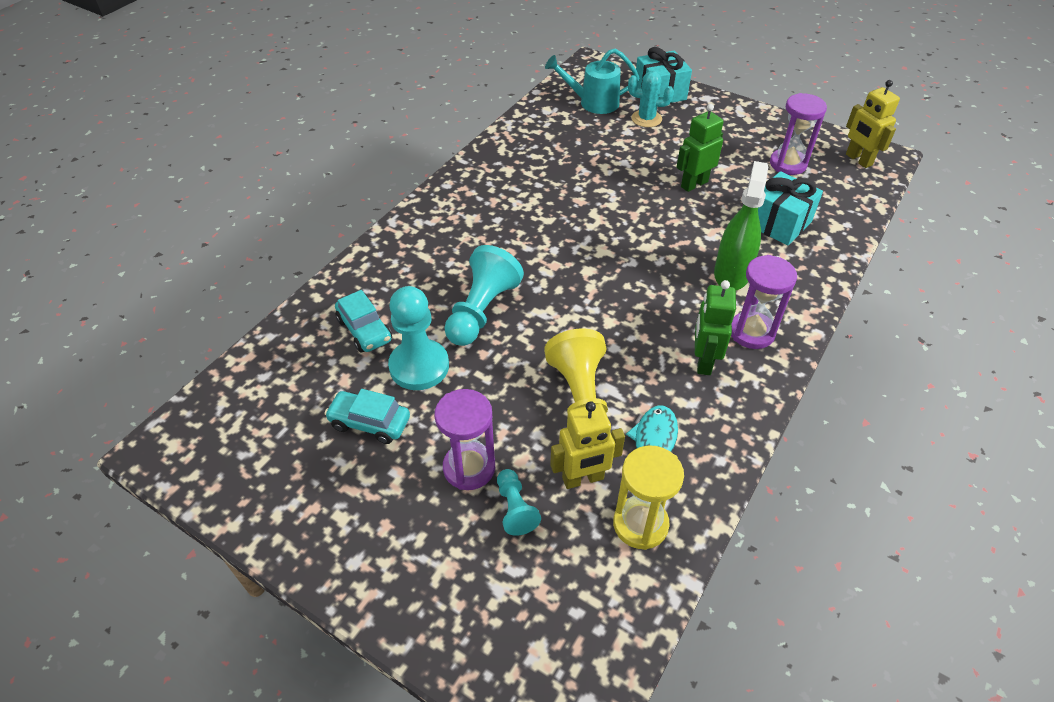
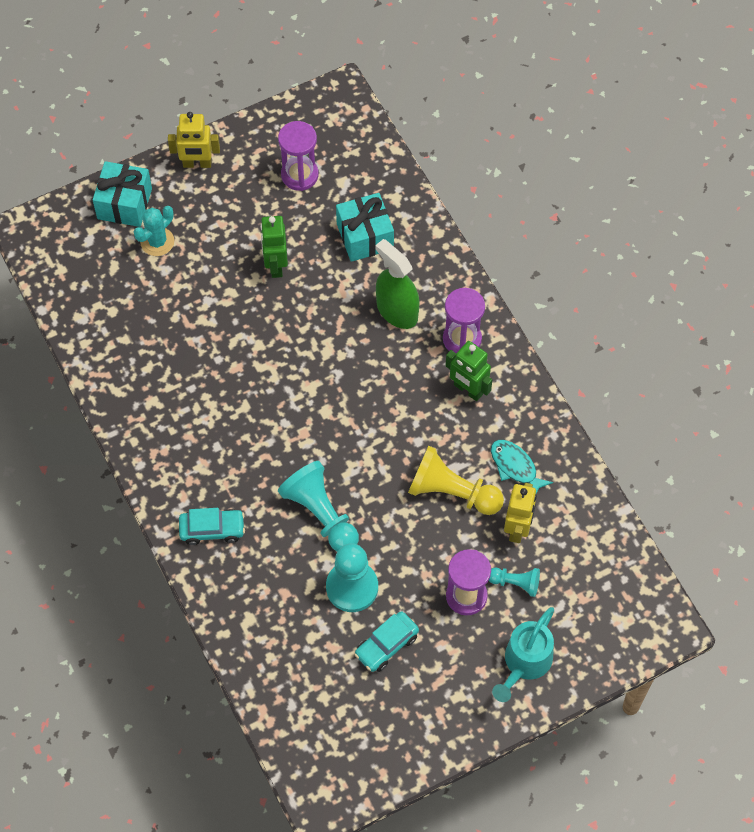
camera: 60 degrees left, 15 degrees up
(364, 330) = (287, 611): turquoise car -> turquoise car (212, 529)
(593, 103) = (98, 271): turquoise watering can -> turquoise watering can (524, 663)
(640, 524) = (571, 514): yellow hourglass -> none
(858, 160) = (331, 118): yellow robot -> yellow robot (197, 164)

